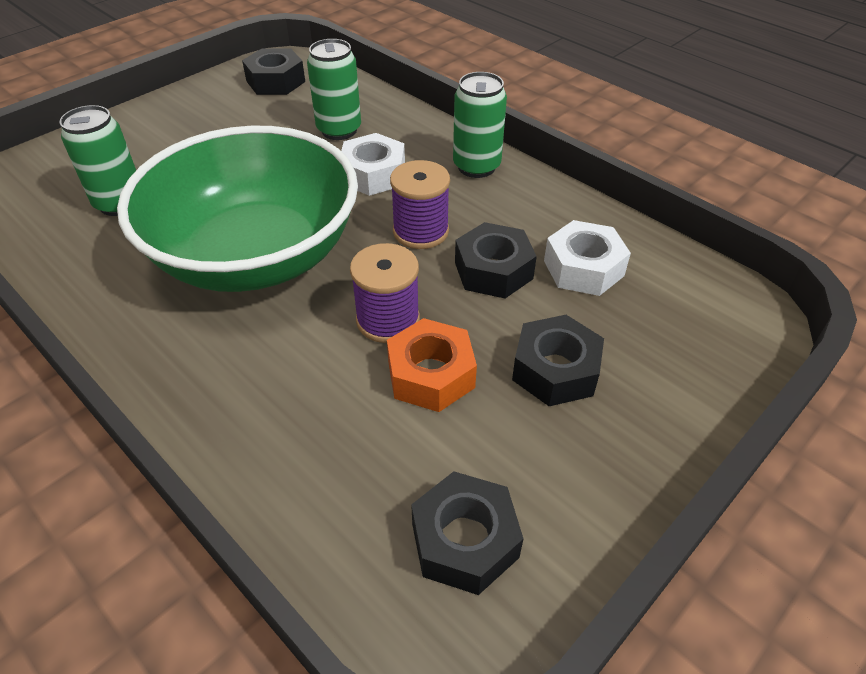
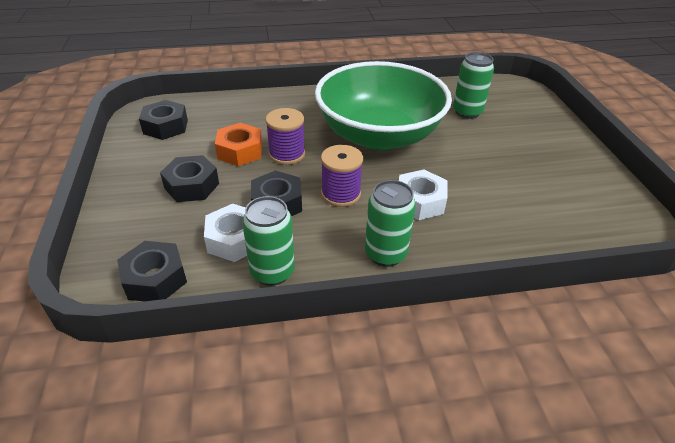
camera: 125 degrees right, 5 degrees down
(275, 81) = (599, 208): black nut -> black nut (155, 279)
(339, 130) = (493, 210): green can -> green can (272, 272)

